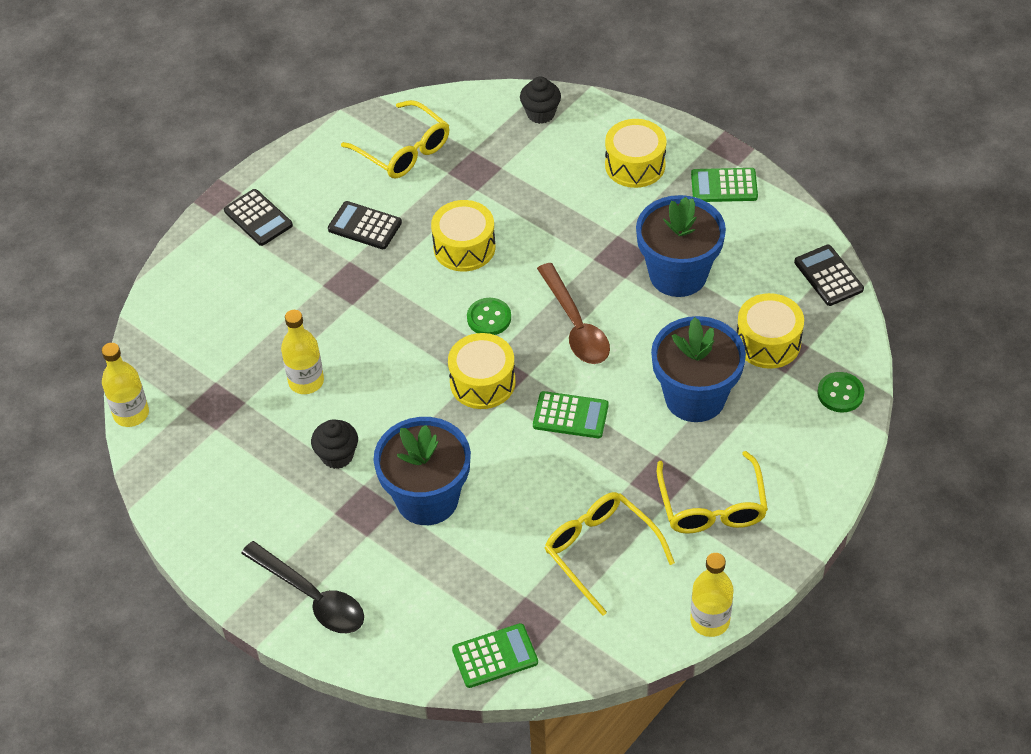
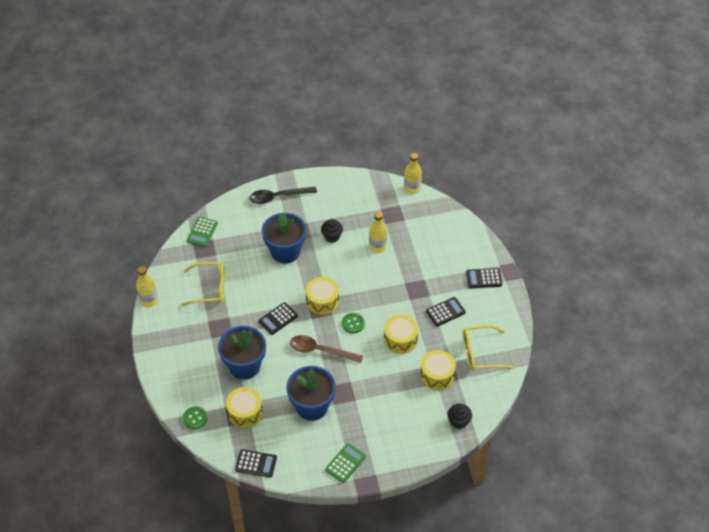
camera: 125 degrees right, 0 degrees up
(570, 416) = (278, 319): green calculator -> black calculator
(635, 165) = (391, 436): yellow drum -> yellow drum (437, 375)
(712, 506) = (192, 335): yellow glasses -> none

